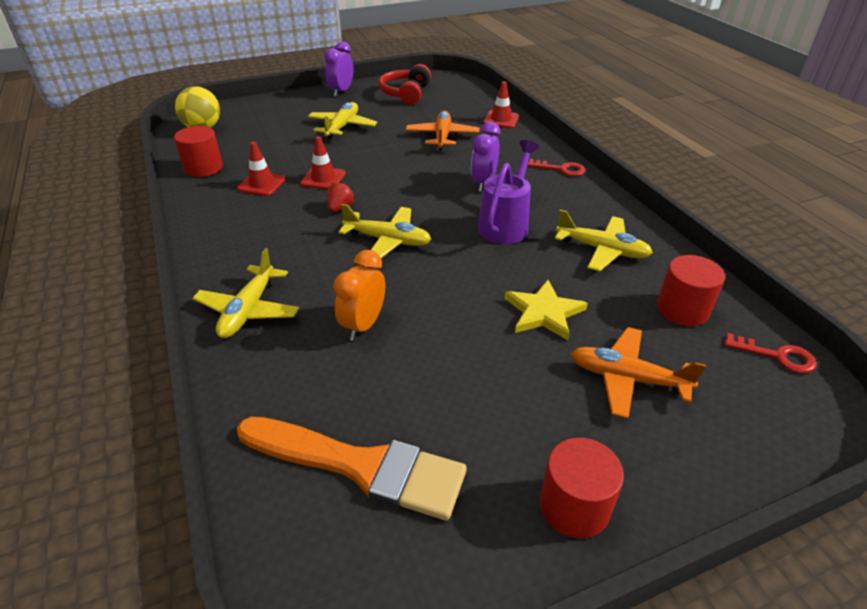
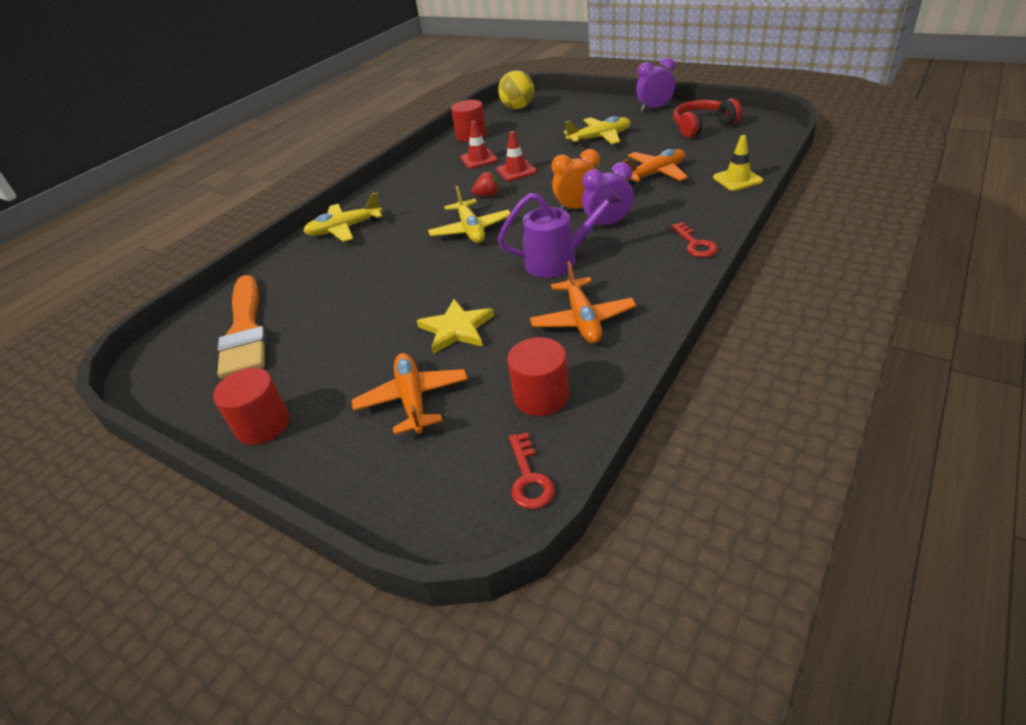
camera: 60 degrees right, 0 degrees up
(363, 325) = (367, 269): orange clock -> orange clock (578, 208)
(501, 120) = (737, 179): red traffic cone -> yellow traffic cone
(602, 250) = (582, 319): yellow plane -> orange plane

